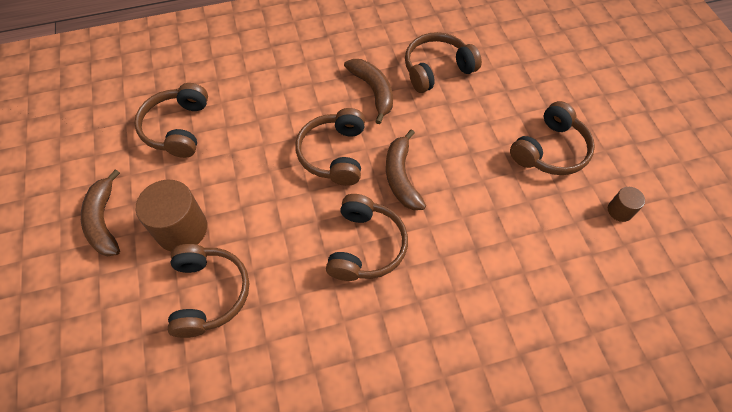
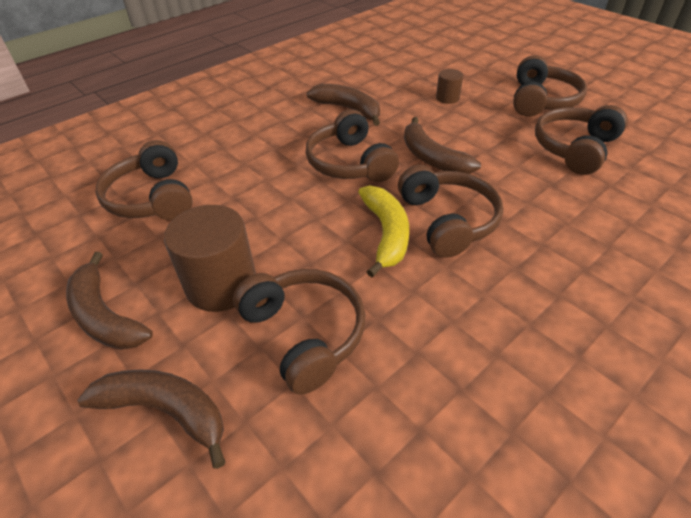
camera: 25 degrees left, 15 degrees down
(105, 307) = (165, 411): none -> brown banana
(313, 237) = (386, 234): none -> yellow banana
(437, 69) = (394, 80): brown headphones -> brown headphones (574, 148)
(620, 210) = (637, 118): brown cylinder -> brown cylinder (447, 98)

